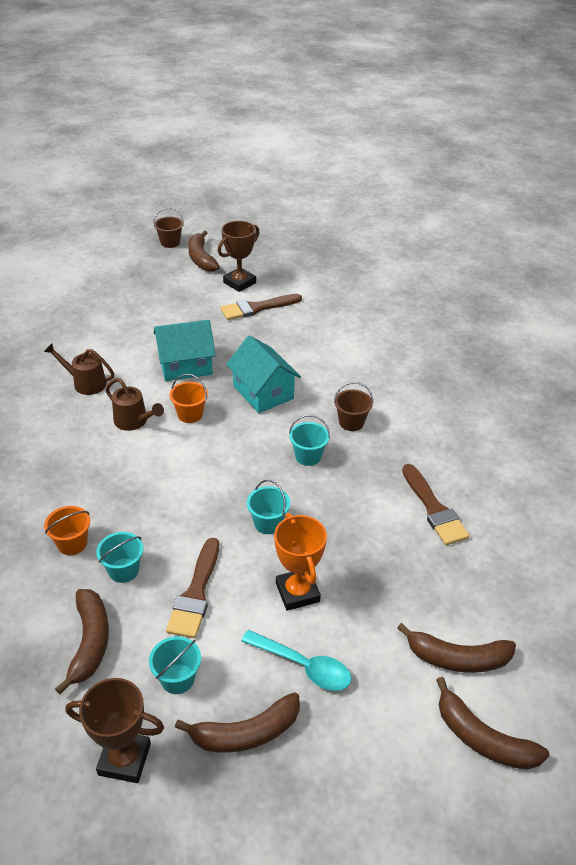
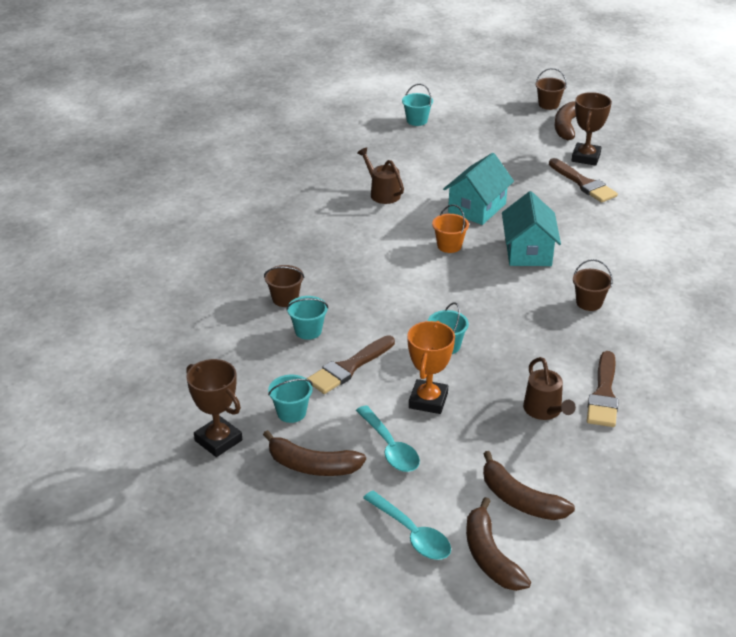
camera: 35 degrees right, 5 degrees down
(72, 543) = (285, 299): orange bucket -> brown bucket
(90, 642) = (249, 364): brown banana -> none
(134, 421) = (399, 235): brown watering can -> brown watering can (545, 411)
(185, 365) = (477, 208): turquoise house -> turquoise house turned 75 degrees counterclockwise
(239, 283) = (585, 157): brown trophy -> brown trophy turned 60 degrees counterclockwise
(257, 308) = (583, 183): brown brush -> brown brush turned 135 degrees counterclockwise
(308, 456) = (524, 313): turquoise bucket -> turquoise bucket (417, 120)
(399, 757) = (412, 534): none -> turquoise spoon

